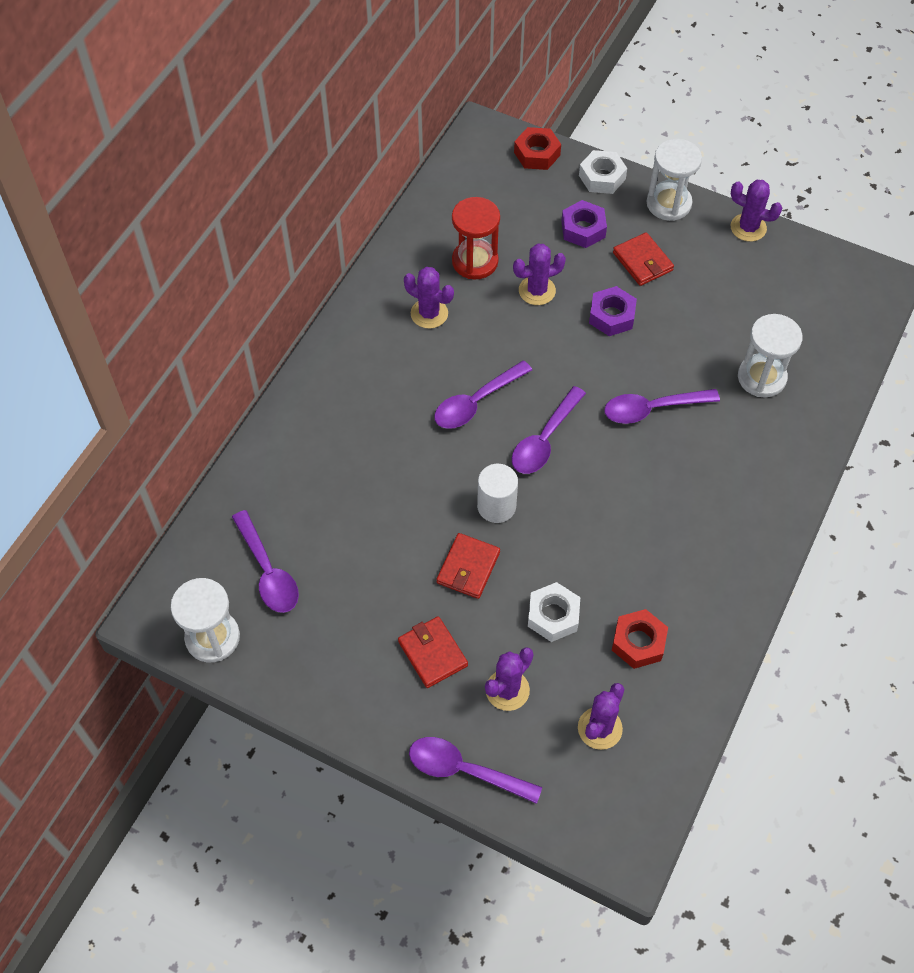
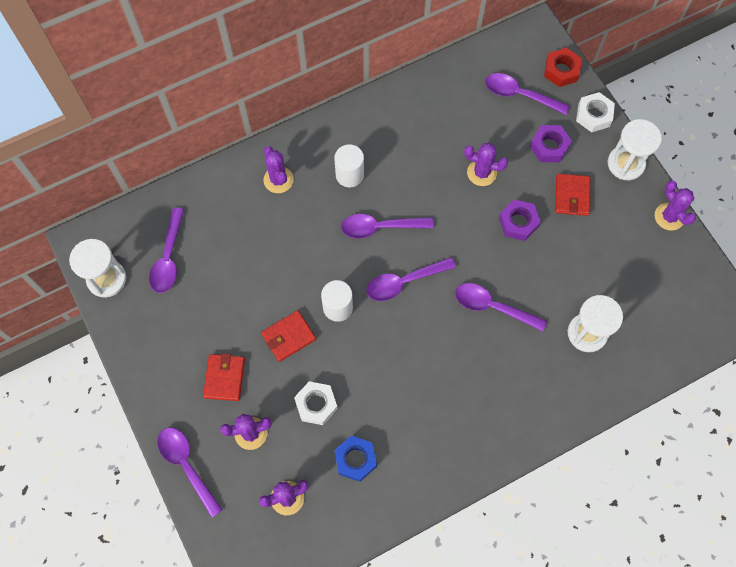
camera: 35 degrees right, 10 degrees up
(402, 370) = (349, 175): none -> white cylinder
(429, 313) = (397, 145): purple cactus -> purple cactus (278, 180)
(475, 261) = (456, 126): red hourglass -> none
(514, 198) = (519, 95): none -> purple spoon
(638, 642) = (355, 459): red nut -> blue nut

